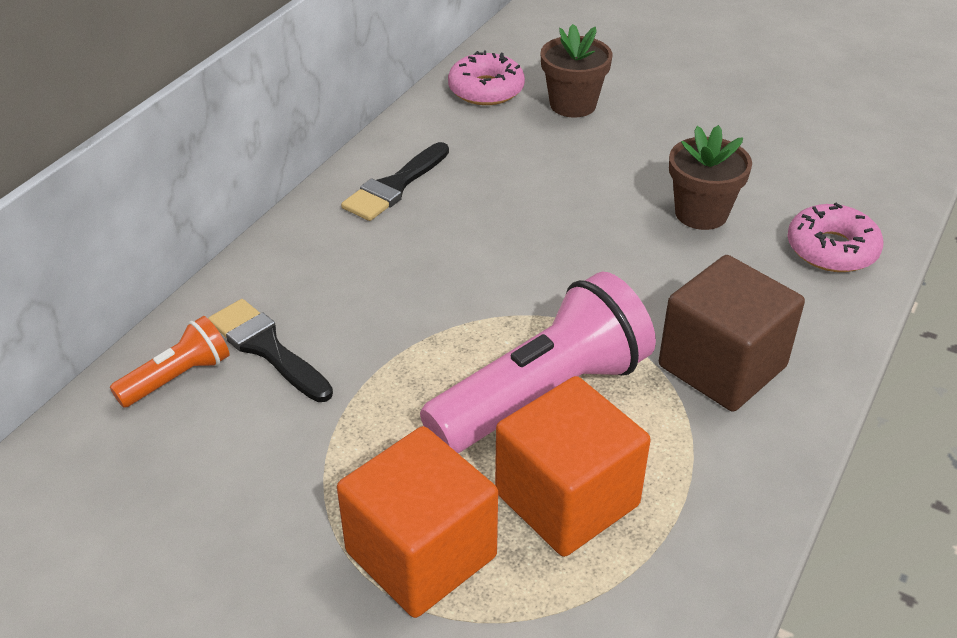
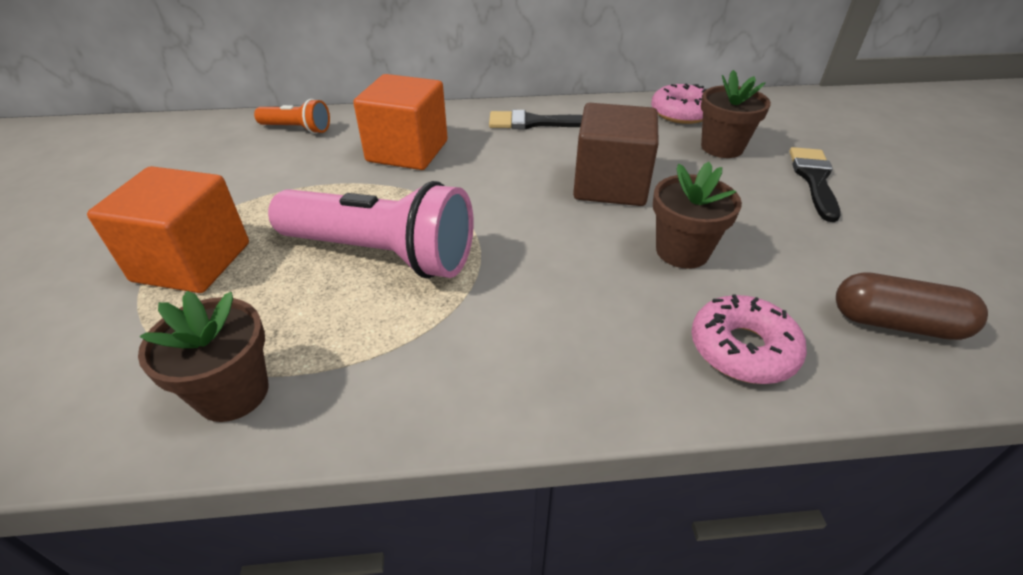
camera: 55 degrees right, 0 degrees up
(267, 348) = (343, 142): black brush -> black brush (814, 179)
(567, 499) = (279, 306): orange cube -> orange cube (407, 151)
(675, 565) = (233, 393): none -> brown flower pot
(722, 366) = (497, 334): brown cube -> brown cube (610, 185)
(857, 168) = (896, 323): none -> brown capsule

